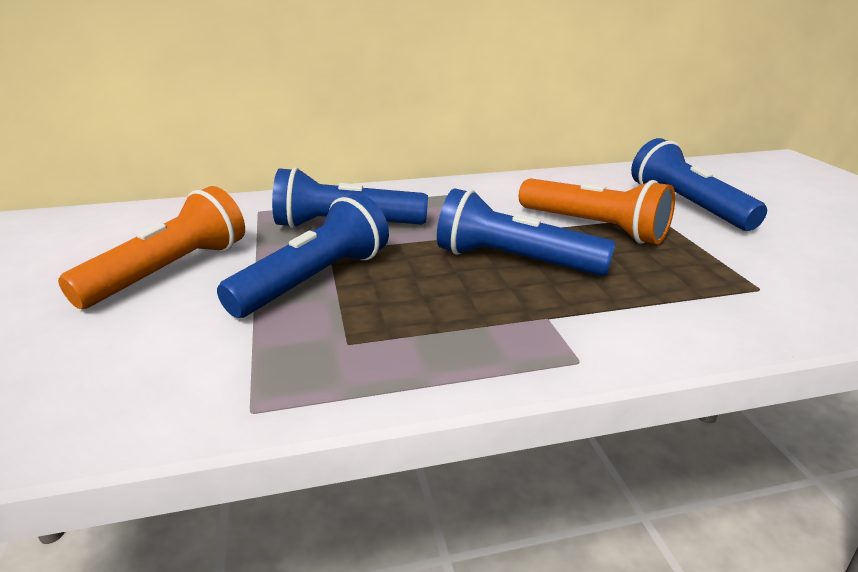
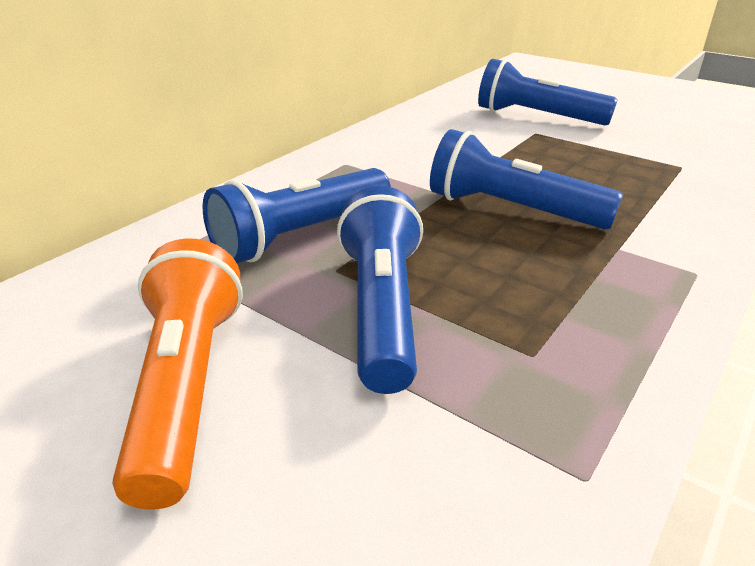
camera: 40 degrees left, 5 degrees up
(515, 261) = (511, 209): blue flashlight -> blue flashlight turned 45 degrees clockwise
(593, 227) = (511, 157): orange flashlight -> none

